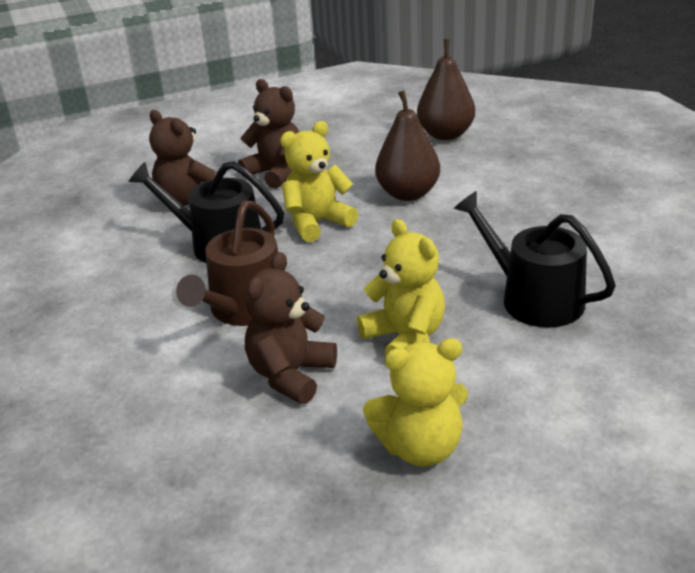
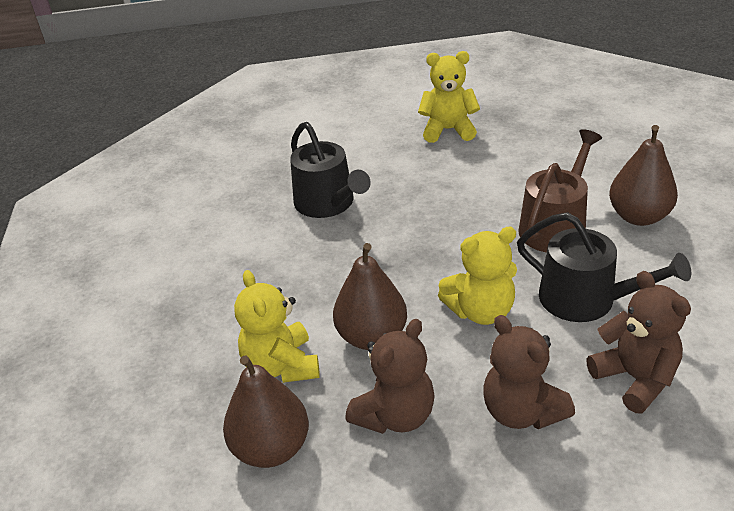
camera: 165 degrees left, 5 degrees up
(142, 334) = (638, 216): none -> brown pear
(291, 375) = (519, 174): brown teddy bear -> brown teddy bear (395, 415)
(405, 338) = (434, 187): yellow teddy bear -> yellow teddy bear (281, 366)

